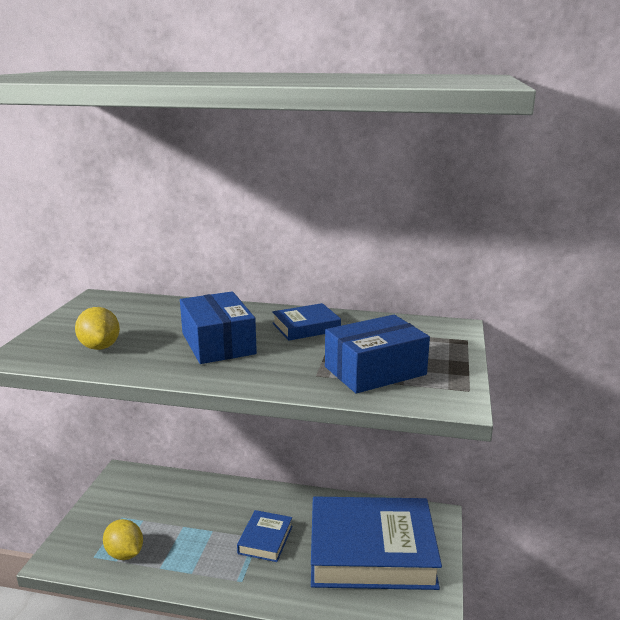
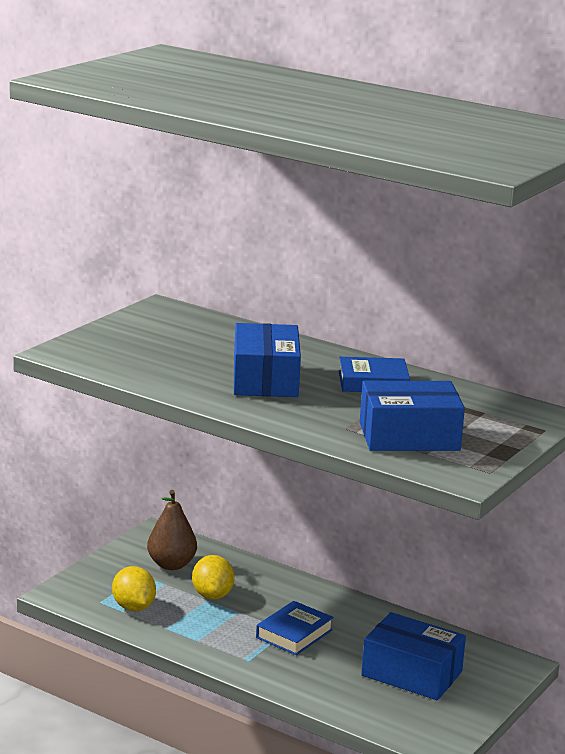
camera: 20 degrees right, 0 degrees up
(100, 347) = (143, 359): yellow lemon -> yellow lemon (212, 595)
(142, 500) = (171, 564): none -> brown pear
(371, 551) = (411, 673): blue book -> blue box

